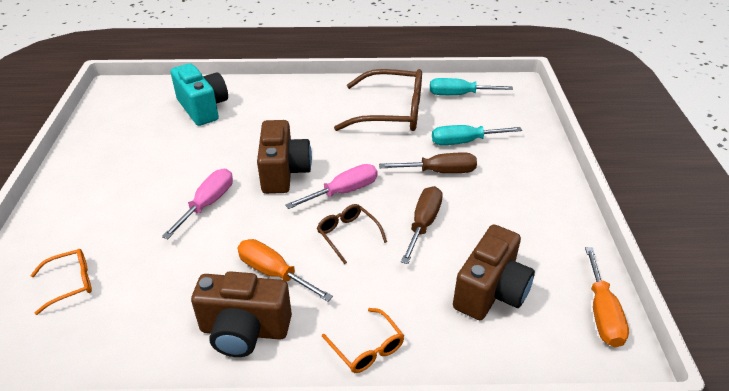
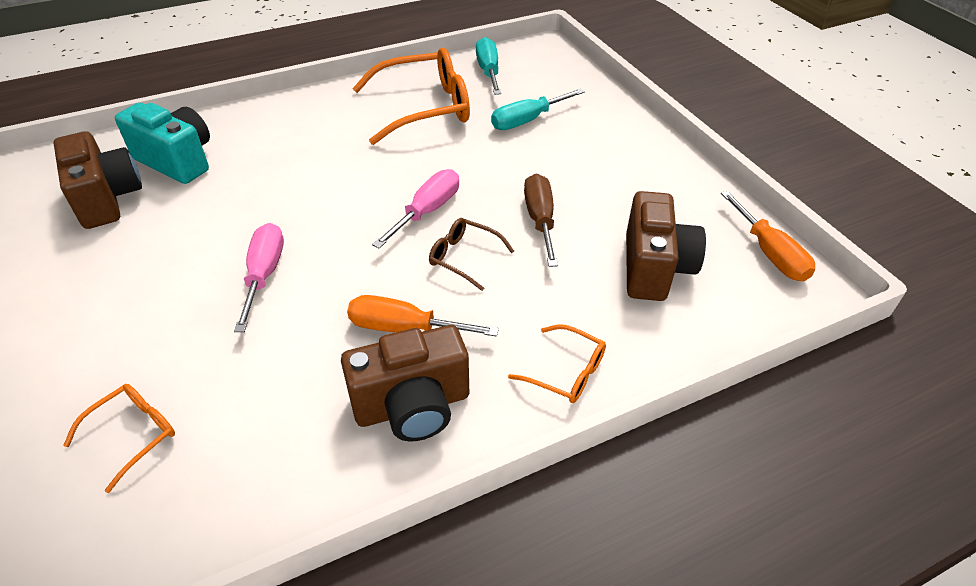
camera: 25 degrees left, 5 degrees up
(284, 172) = (339, 210): brown camera -> brown camera (107, 199)
(392, 112) = (426, 108): brown glasses -> orange glasses
(439, 172) = (521, 159): brown screwdriver -> none
(459, 95) = (488, 71): turquoise screwdriver -> turquoise screwdriver turned 105 degrees clockwise

